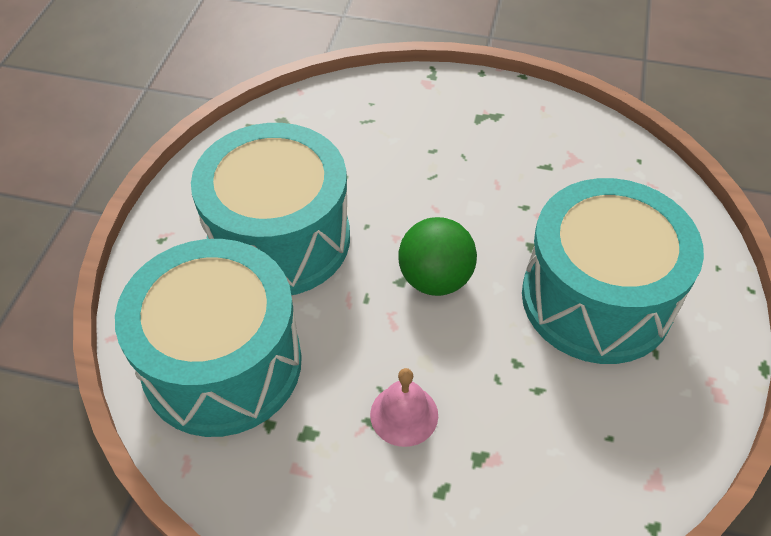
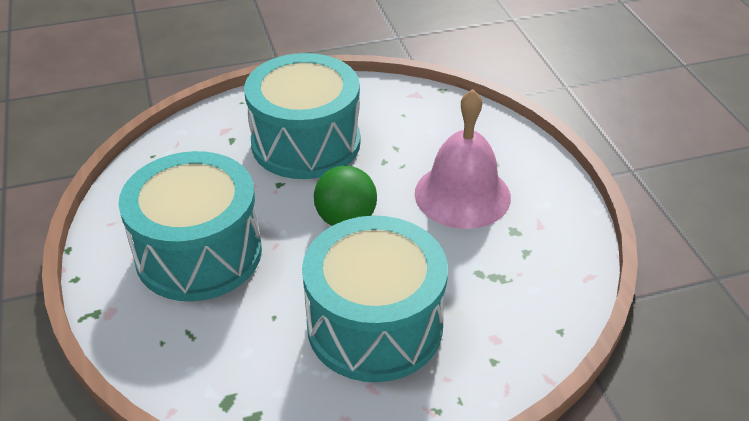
camera: 120 degrees left, 10 degrees down
(222, 364) = (508, 299): turquoise drum -> turquoise drum (199, 253)
(404, 414) = (462, 195): pink bell -> pink bell, size x1.99

